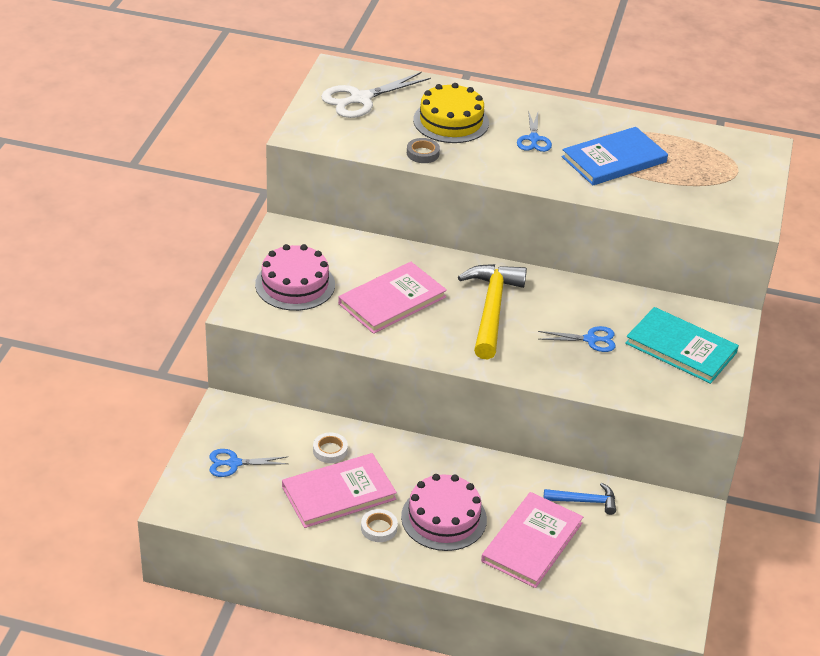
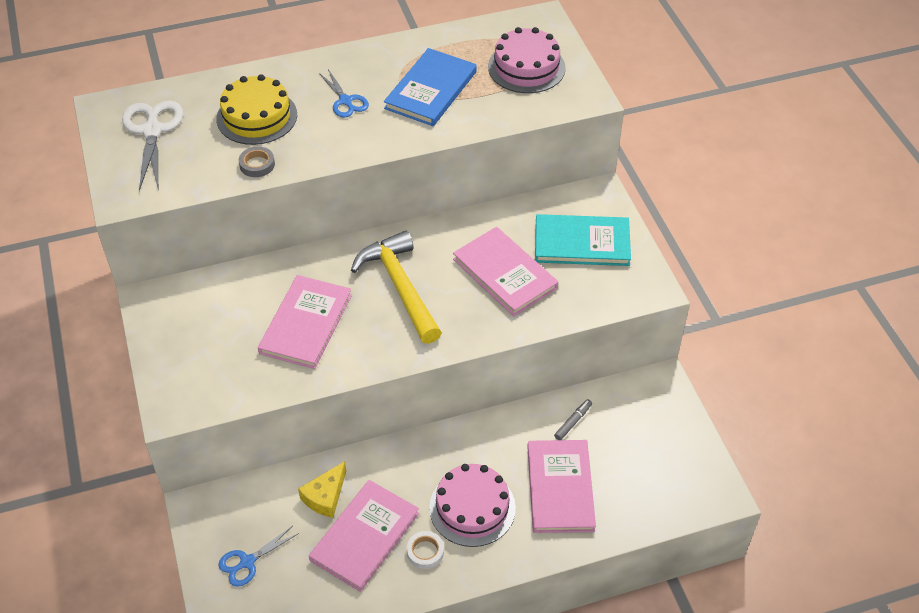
camera: 30 degrees left, 10 degrees up
(295, 284) = (203, 354): pink cake -> pink cake (526, 67)
(330, 450) = (325, 496): white tape -> yellow cheese
(360, 99) = (152, 131): white scissors -> white scissors turned 150 degrees clockwise
(585, 501) = (573, 422): blue hammer -> grey marker
(590, 339) = (504, 273): blue scissors -> pink book

